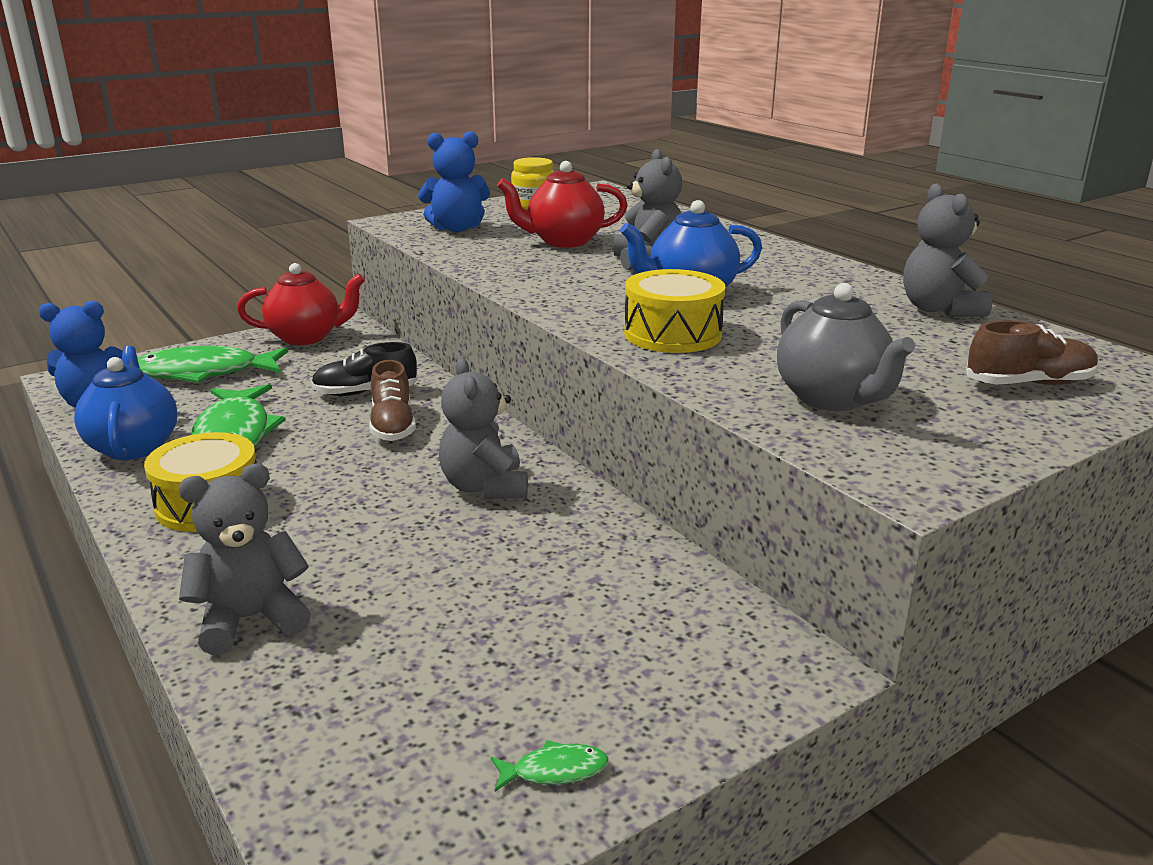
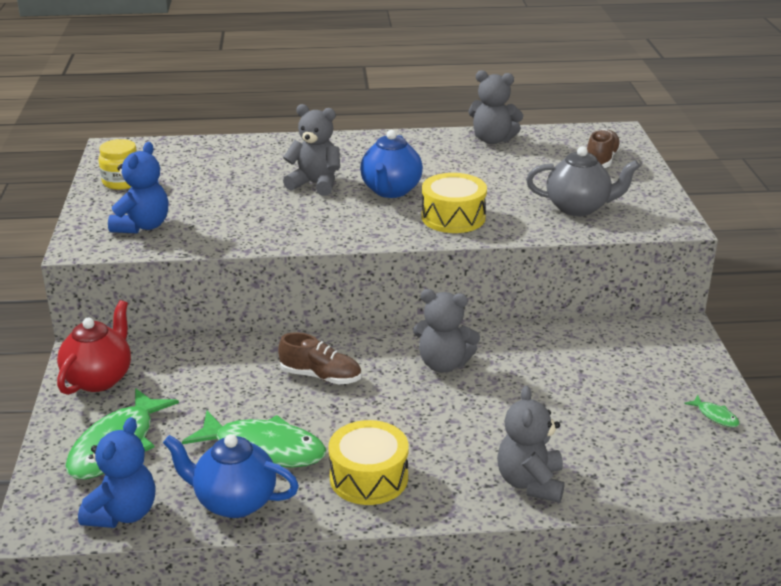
camera: 60 degrees left, 5 degrees up
(365, 393) = (250, 375): black shoe -> none
(554, 771) = (715, 416): green fish -> green fish turned 120 degrees clockwise
(563, 241) = (234, 197): red teapot -> none

